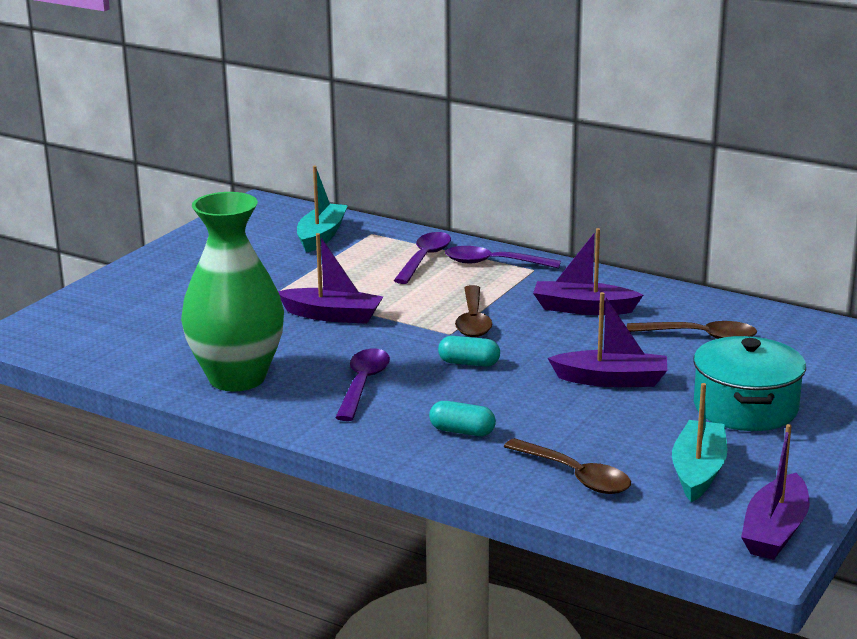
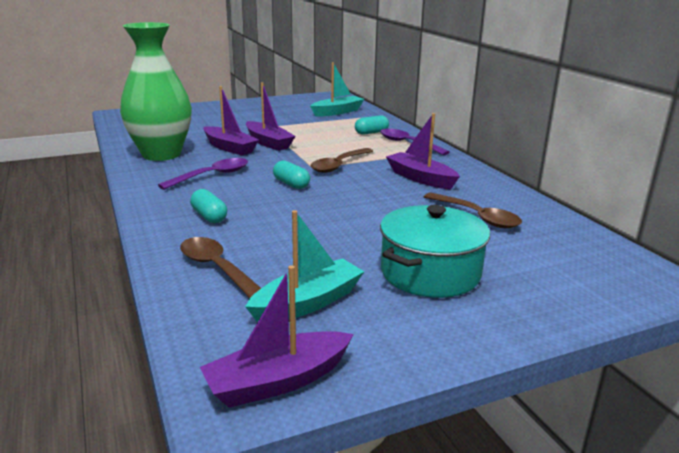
camera: 35 degrees right, 0 degrees up
(424, 259) = (371, 133): purple spoon -> turquoise capsule
(575, 476) = (217, 269): brown spoon -> brown spoon turned 150 degrees clockwise
(611, 380) = (361, 221): purple boat -> purple boat (229, 148)

